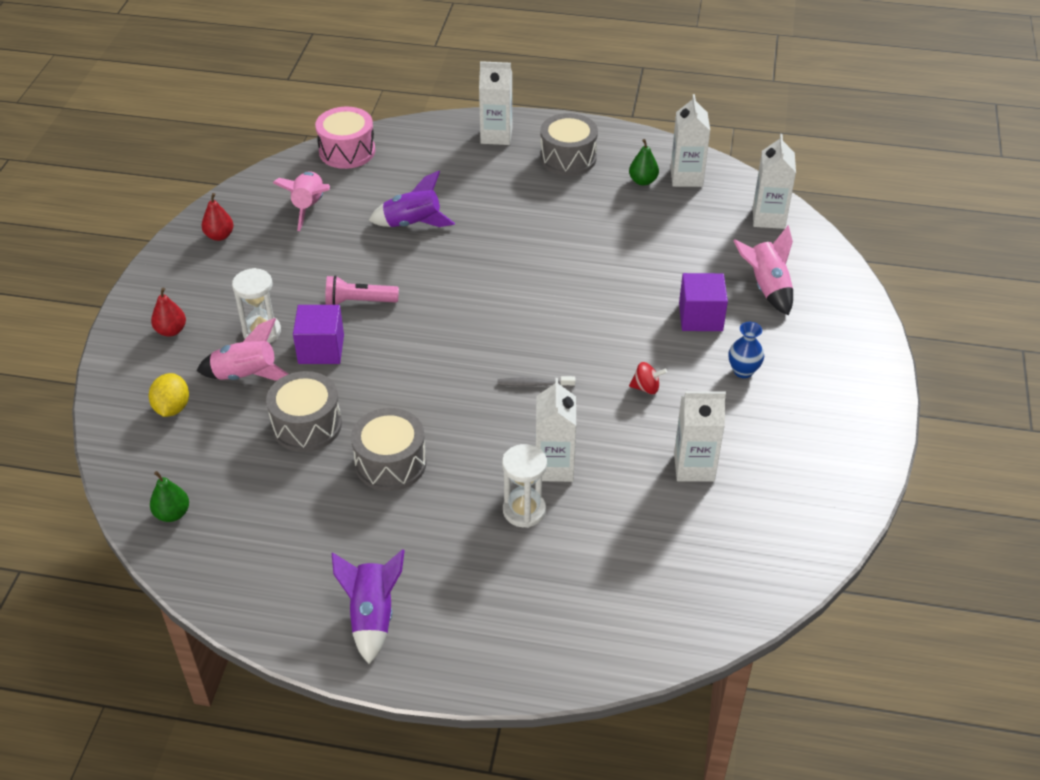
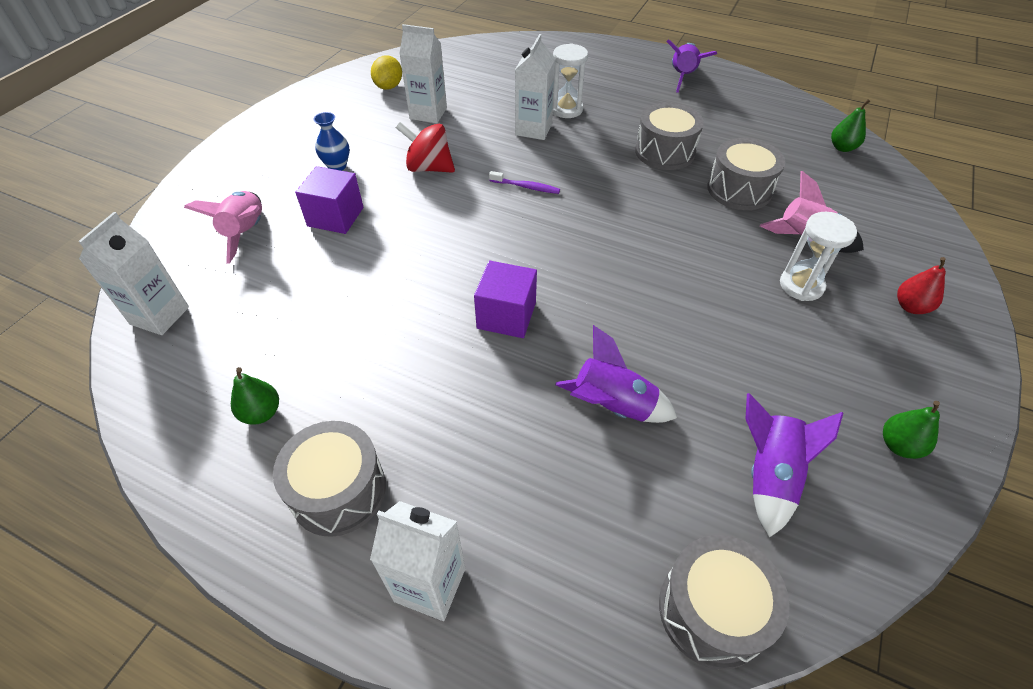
camera: 165 degrees left, 5 degrees up
(172, 408) = (875, 225): yellow lemon -> yellow lemon (389, 87)
(219, 236) = (899, 445): red pear -> green pear
(309, 207) = (769, 475): pink rocket -> purple rocket
(321, 349) = (731, 255): purple cube -> purple cube (506, 315)
(347, 151) = (712, 610): pink drum -> grey drum
(359, 302) = (690, 301): pink flashlight -> none
(533, 384) = (526, 187): grey toothbrush -> purple toothbrush
(646, 388) = (429, 168): red spinning top -> red spinning top, size x1.76
(686, 177) = (198, 406): white carton -> none

